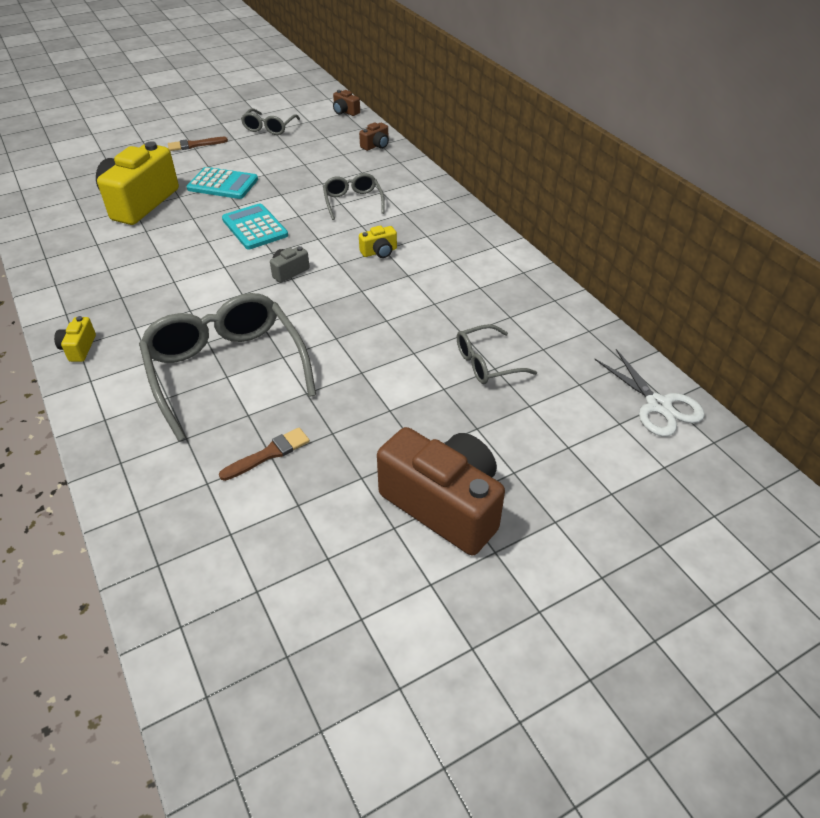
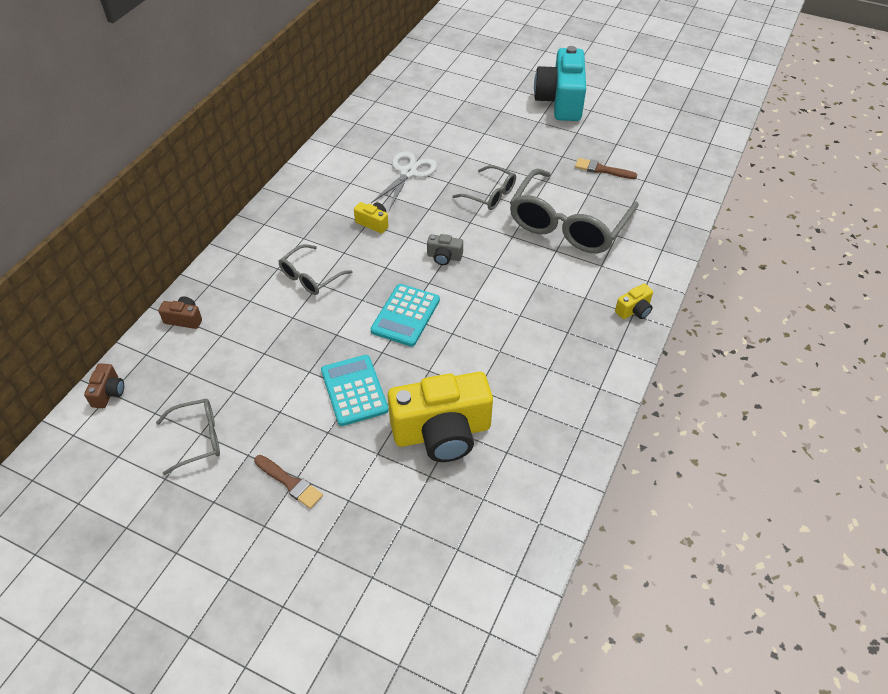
camera: 125 degrees left, 5 degrees up
(444, 505) = (560, 101): brown camera -> turquoise camera
(486, 363) = (446, 126): grey glasses -> grey glasses (490, 195)
(658, 405) = (418, 62): white scissors -> white scissors (408, 173)

